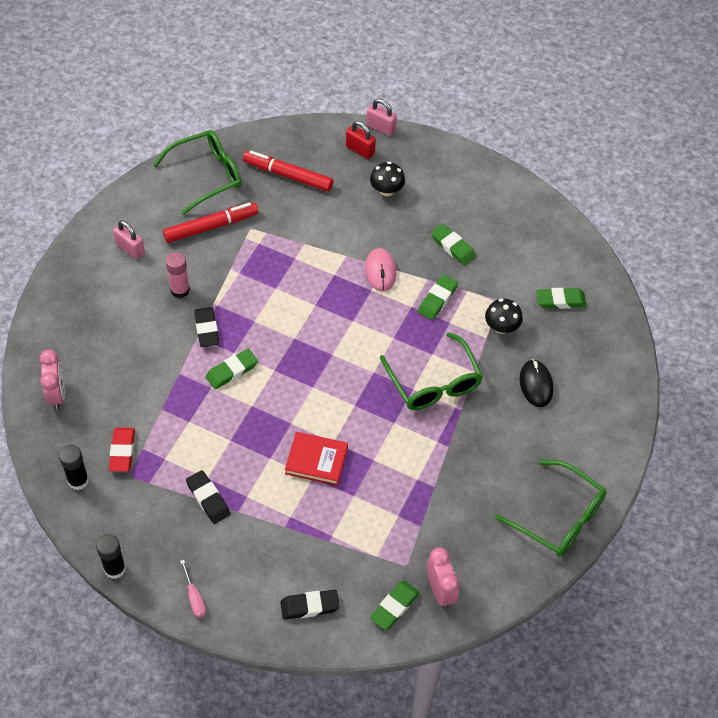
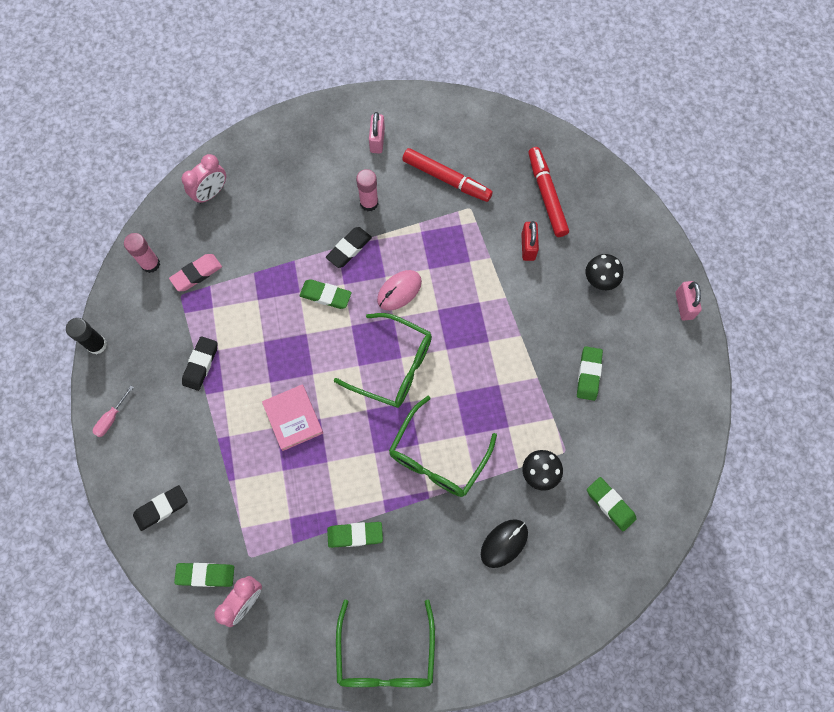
camera: 55 degrees right, 15 degrees up
(78, 480) = (150, 264): black glue stick -> pink glue stick
(122, 451) = (196, 274): red eraser -> pink eraser
(206, 176) = (492, 138): green glasses -> green glasses (393, 366)
(309, 606) = (161, 508): black eraser -> black eraser turned 75 degrees counterclockwise
(316, 460) = (293, 418): red book -> pink book
(360, 150) = (623, 229): red padlock -> red padlock (528, 247)
(380, 271) = (513, 335): pink mouse -> pink mouse (399, 291)
(381, 128) = (661, 227): pink padlock -> pink padlock (684, 305)
(437, 299) = (523, 400): green eraser -> green eraser (355, 535)

